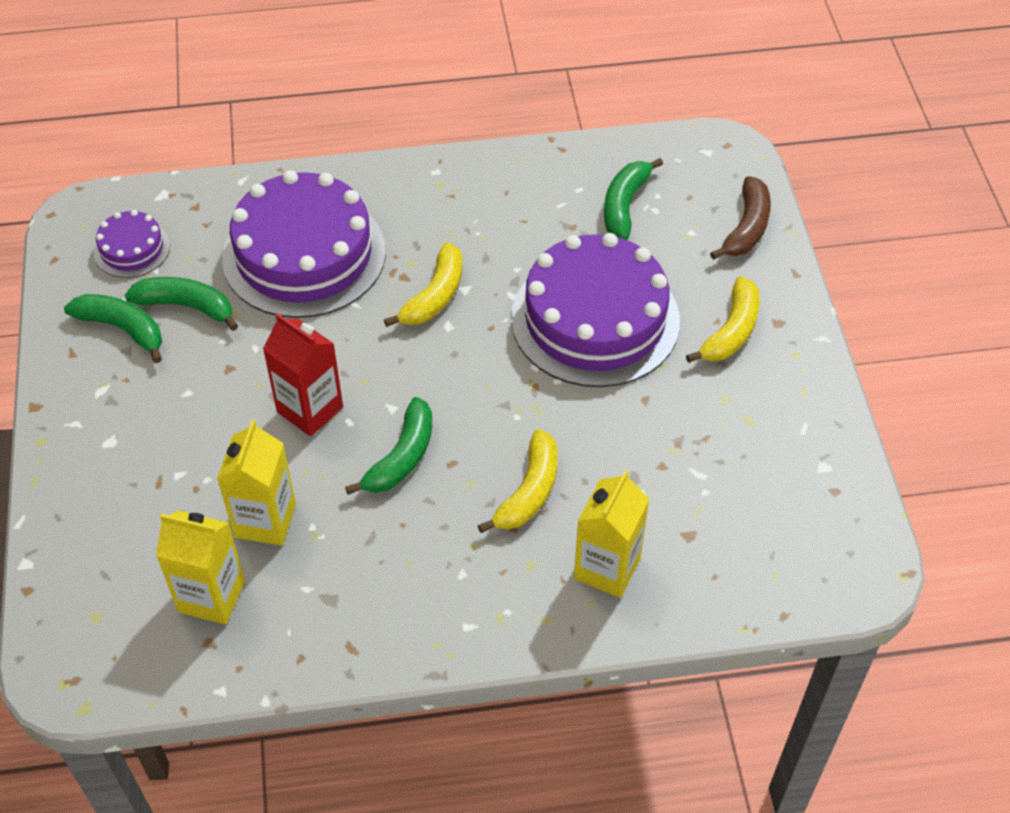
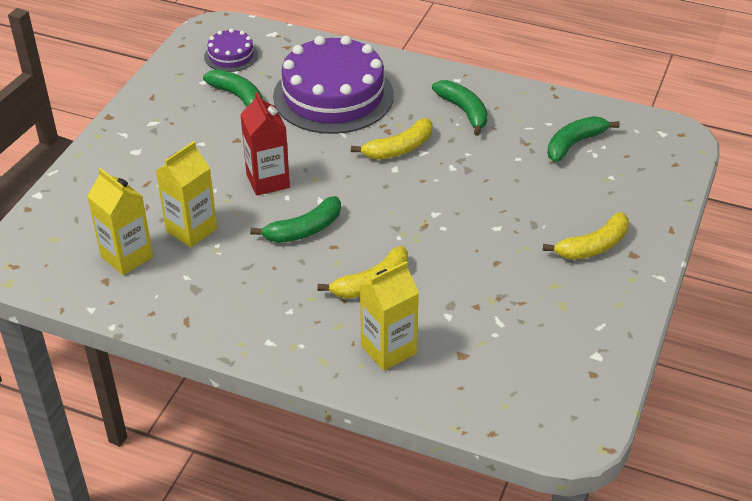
camera: 30 degrees right, 10 degrees down
(123, 329) = (191, 95): green banana -> green banana (464, 111)
(595, 319) = (498, 202): purple cake -> none
(747, 228) = (656, 189): brown banana -> none

